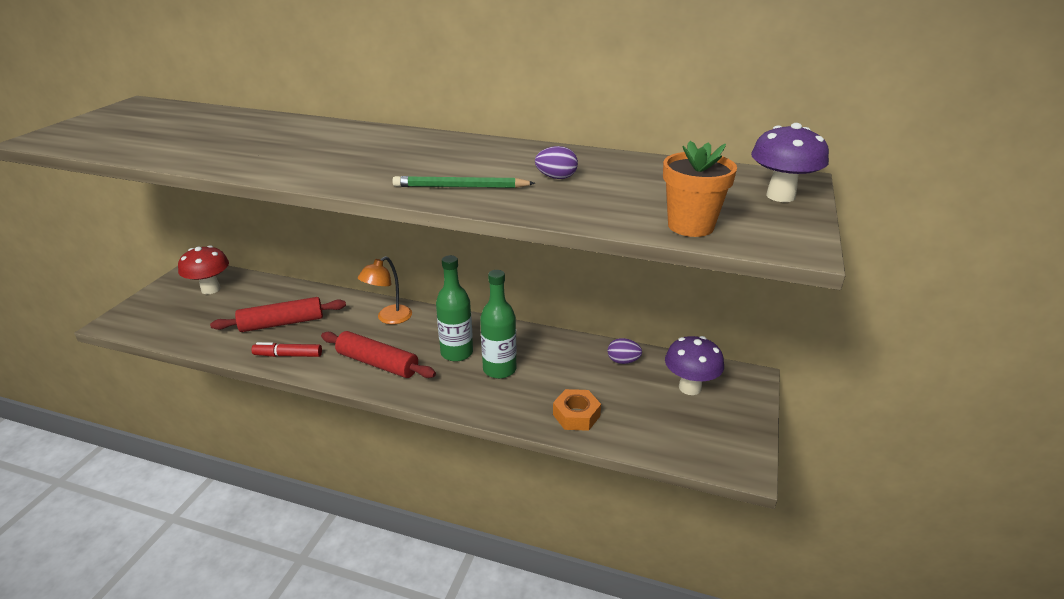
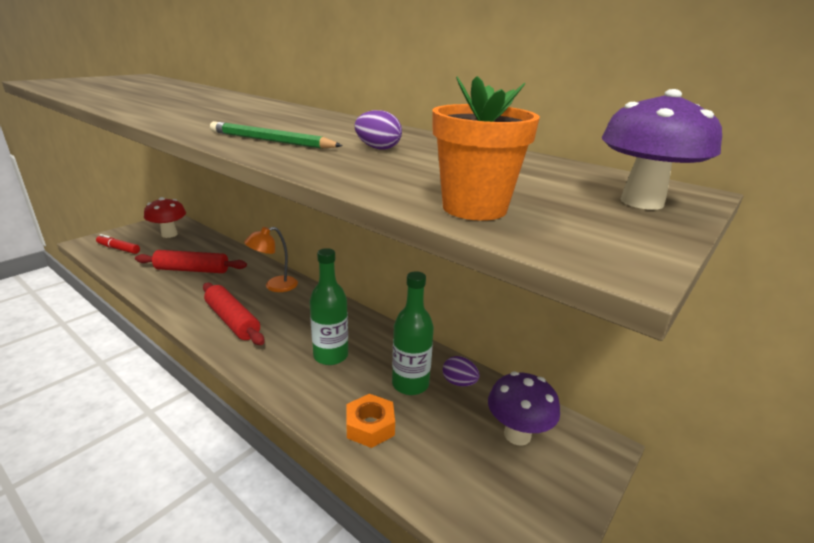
camera: 20 degrees right, 5 degrees down
(288, 355) = (172, 295): red marker -> red marker (119, 249)
(457, 353) = (305, 330): green bottle -> green bottle (410, 384)

